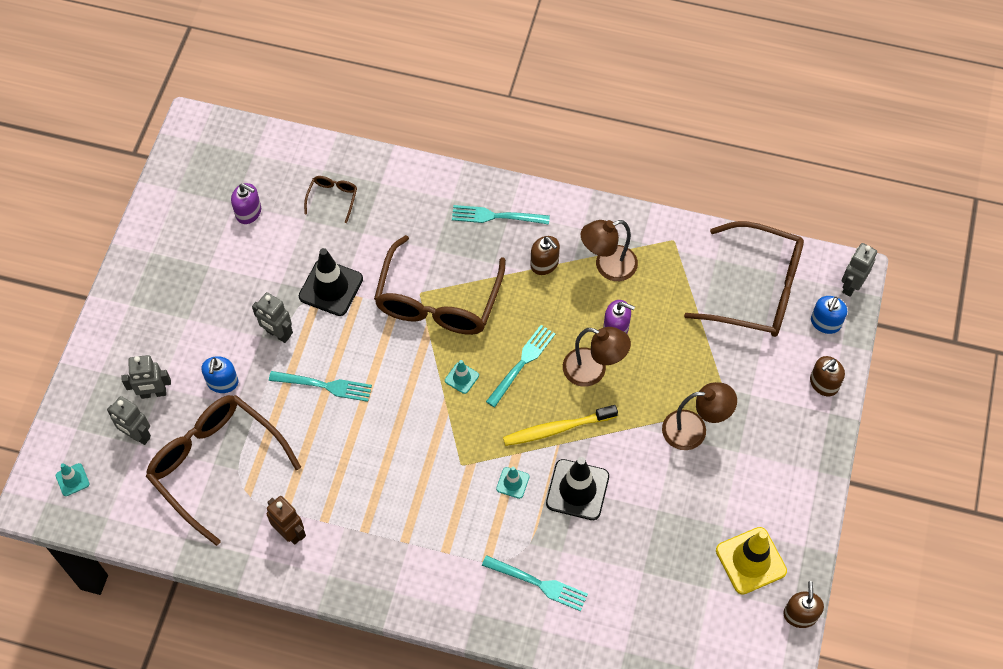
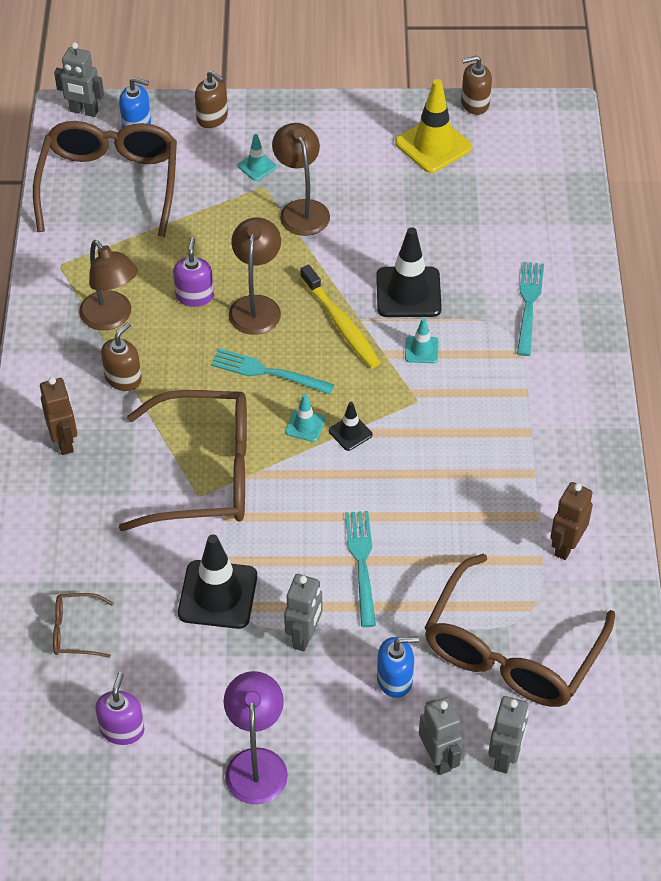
camera: 105 degrees left, 10 degrees down
(72, 480) = (595, 815): turquoise traffic cone -> turquoise traffic cone (257, 166)
(194, 284) = (256, 763): none -> purple lamp
(445, 408) = (350, 433): none -> black traffic cone
(495, 216) = (64, 442): turquoise fork -> brown robot

